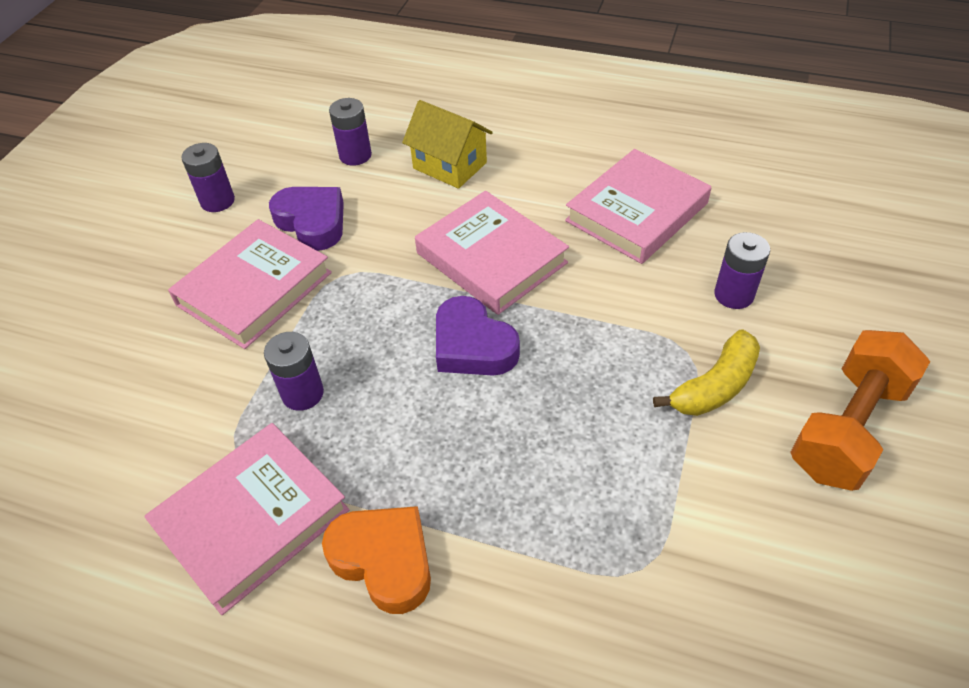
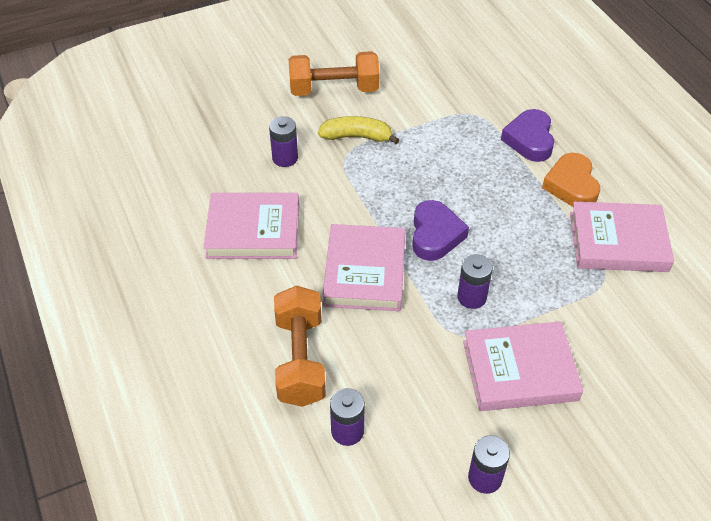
camera: 135 degrees left, 0 degrees up
(302, 393) = (546, 280): purple battery -> purple battery (471, 297)
(312, 222) = (437, 393): purple heart -> purple heart (529, 140)
(450, 165) = (300, 359): yellow house -> orange dumbbell

